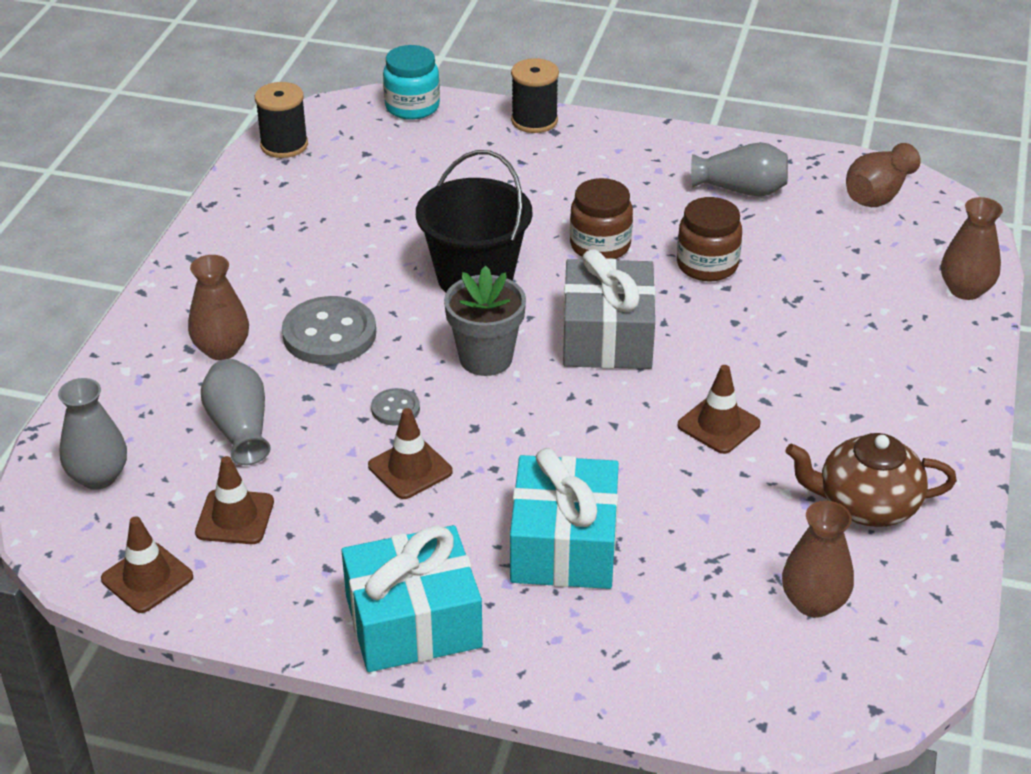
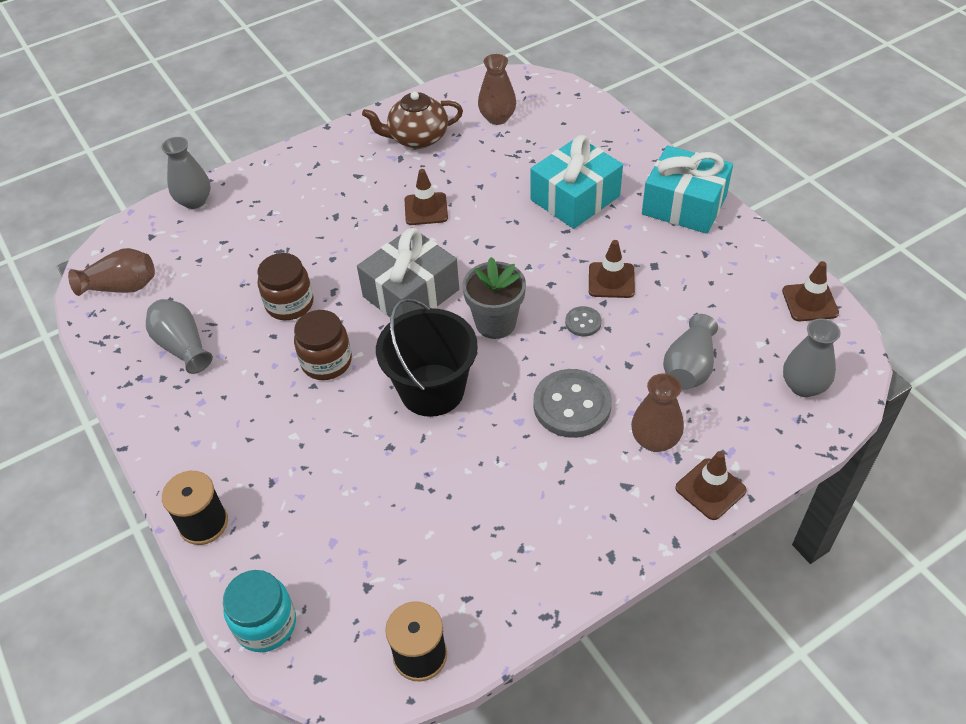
camera: 135 degrees left, 10 degrees up
(235, 517) = (735, 309): brown traffic cone -> brown traffic cone (710, 489)
(866, 505) = (417, 138): brown teapot -> brown teapot turned 120 degrees clockwise
(965, 290) = (194, 201): brown vase -> grey vase

